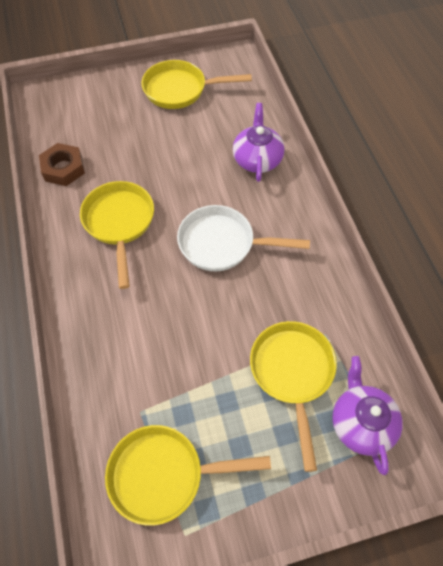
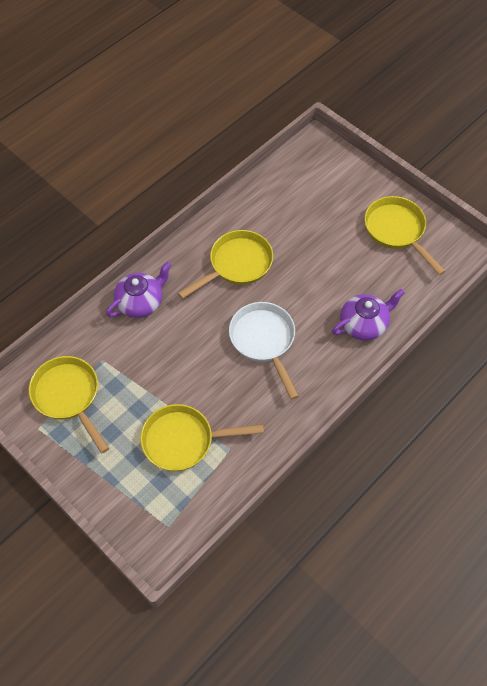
camera: 60 degrees right, 0 degrees up
(63, 168) = (260, 201): brown nut -> none
(292, 373) = (183, 441): yellow pan -> yellow pan turned 150 degrees counterclockwise
(361, 423) = (172, 504): purple teapot -> purple teapot (141, 302)

